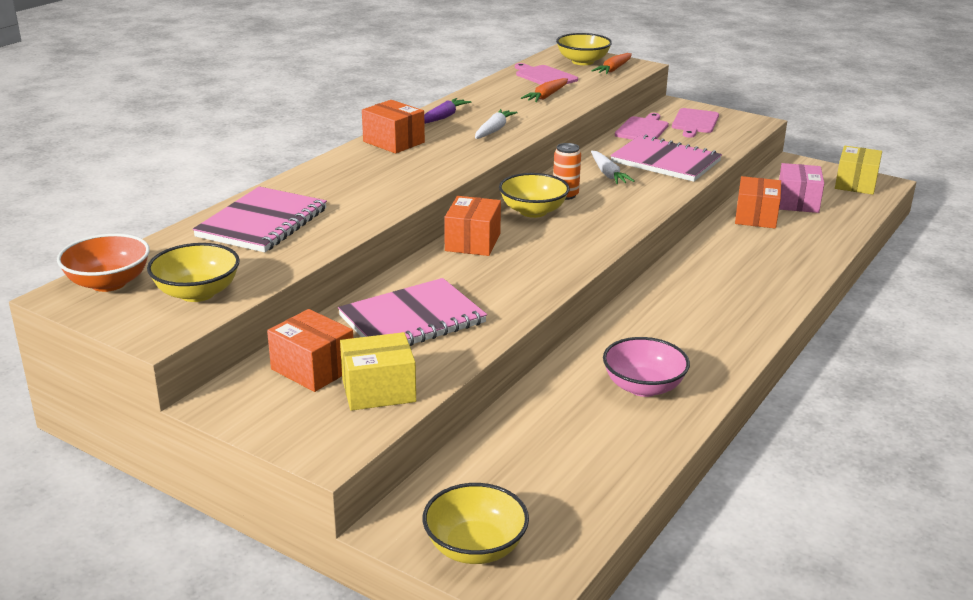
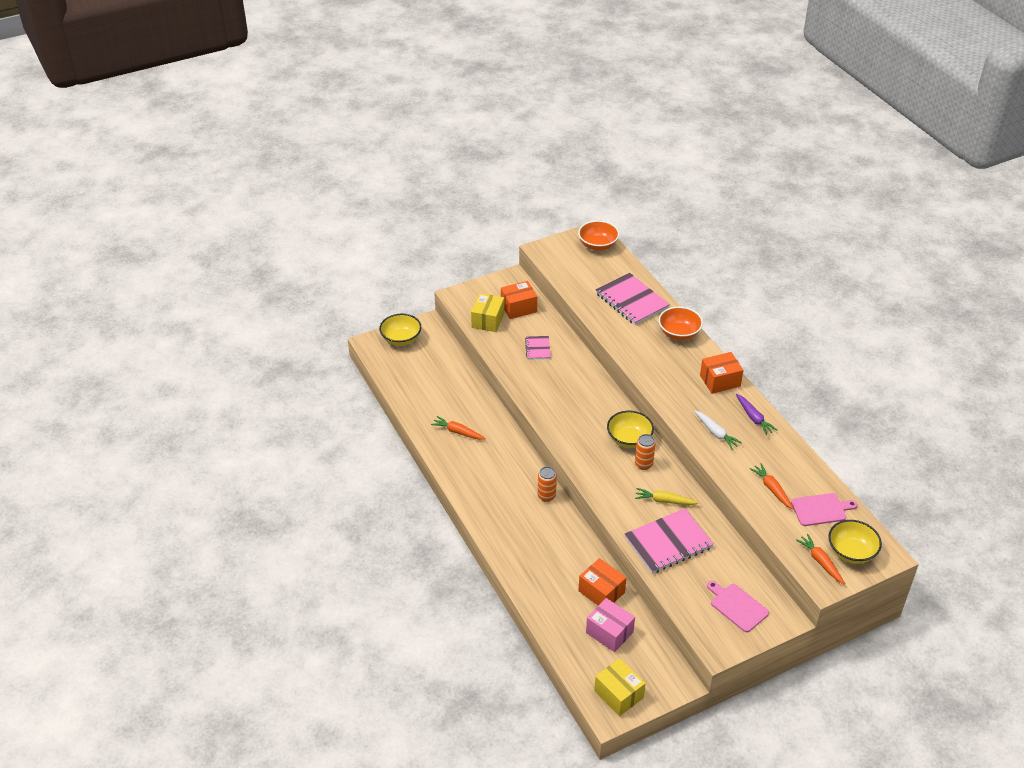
camera: 120 degrees right, 15 degrees up
(197, 293) = (570, 266): yellow bowl -> none
(316, 179) = (679, 333): none -> orange bowl
(412, 320) = (537, 348): pink notebook -> pink notebook, size x0.51
(473, 242) = (605, 398): orange box -> none
(608, 174) = (664, 501): white carrot -> yellow carrot
(642, 129) = (739, 564): pink cutting board -> none
(643, 387) = (458, 432): pink bowl -> orange carrot
(668, 281) = (546, 496): none -> orange can

